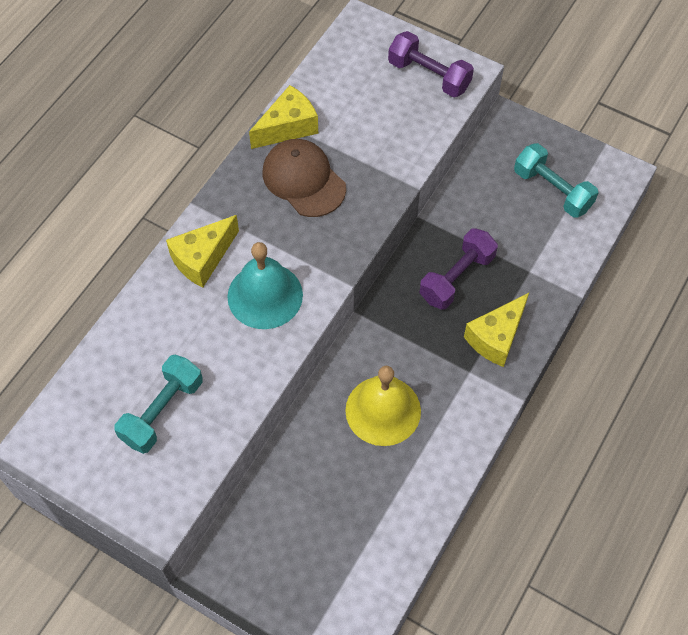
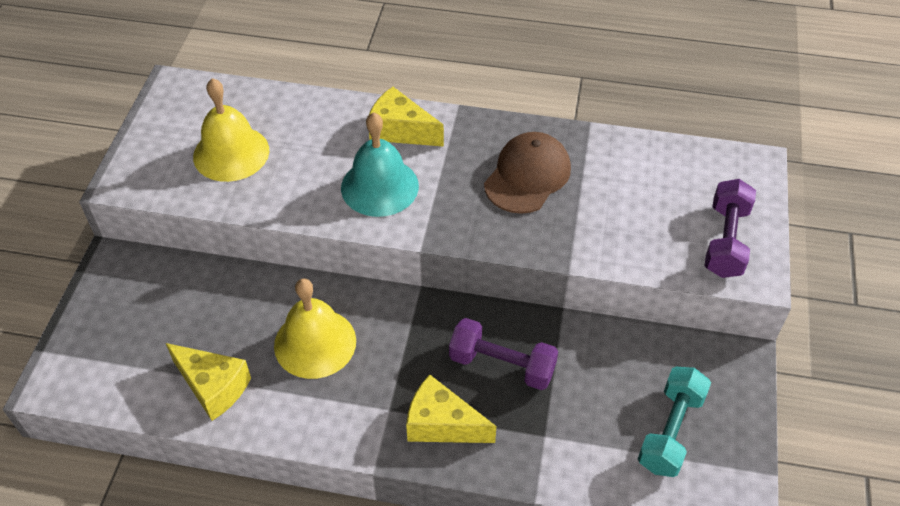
camera: 70 degrees right, 10 degrees down
(162, 411) = (231, 153): turquoise dumbbell -> yellow bell
(288, 127) = (584, 145): yellow cheese -> yellow cheese (213, 387)

